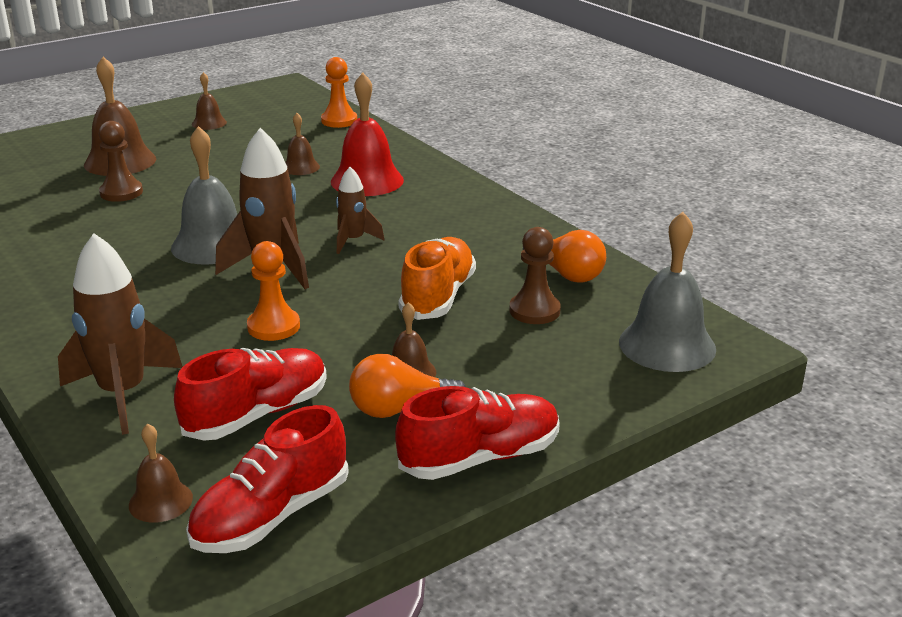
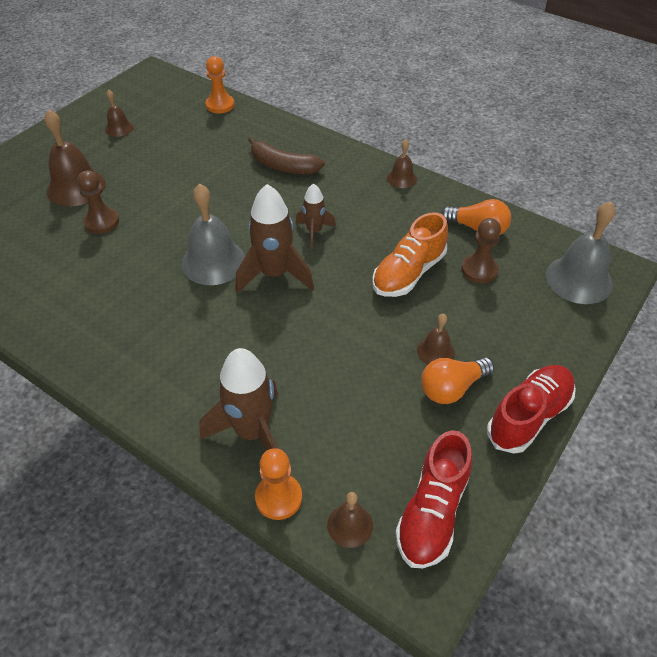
camera: 20 degrees left, 20 degrees up
(257, 414) = (360, 422): red shoe -> none
(273, 326) = (315, 334): orange pawn -> orange pawn (278, 497)
(300, 167) = (224, 162): brown bell -> brown bell (401, 178)
(367, 181) = (283, 166): red bell -> brown banana
(438, 297) = (408, 273): orange shoe -> orange shoe turned 135 degrees counterclockwise

